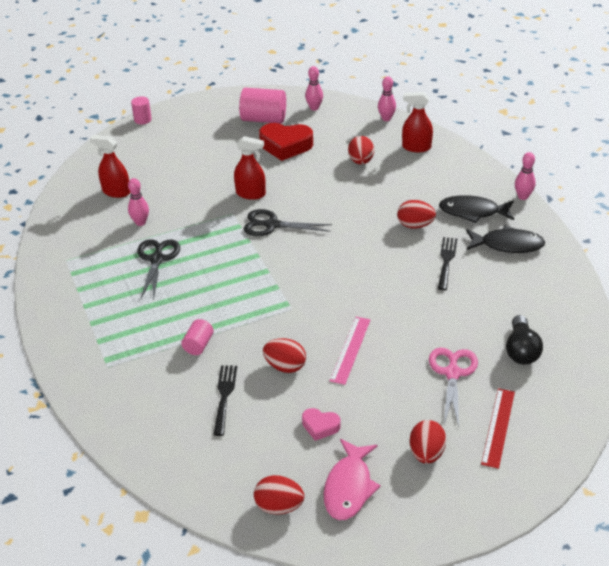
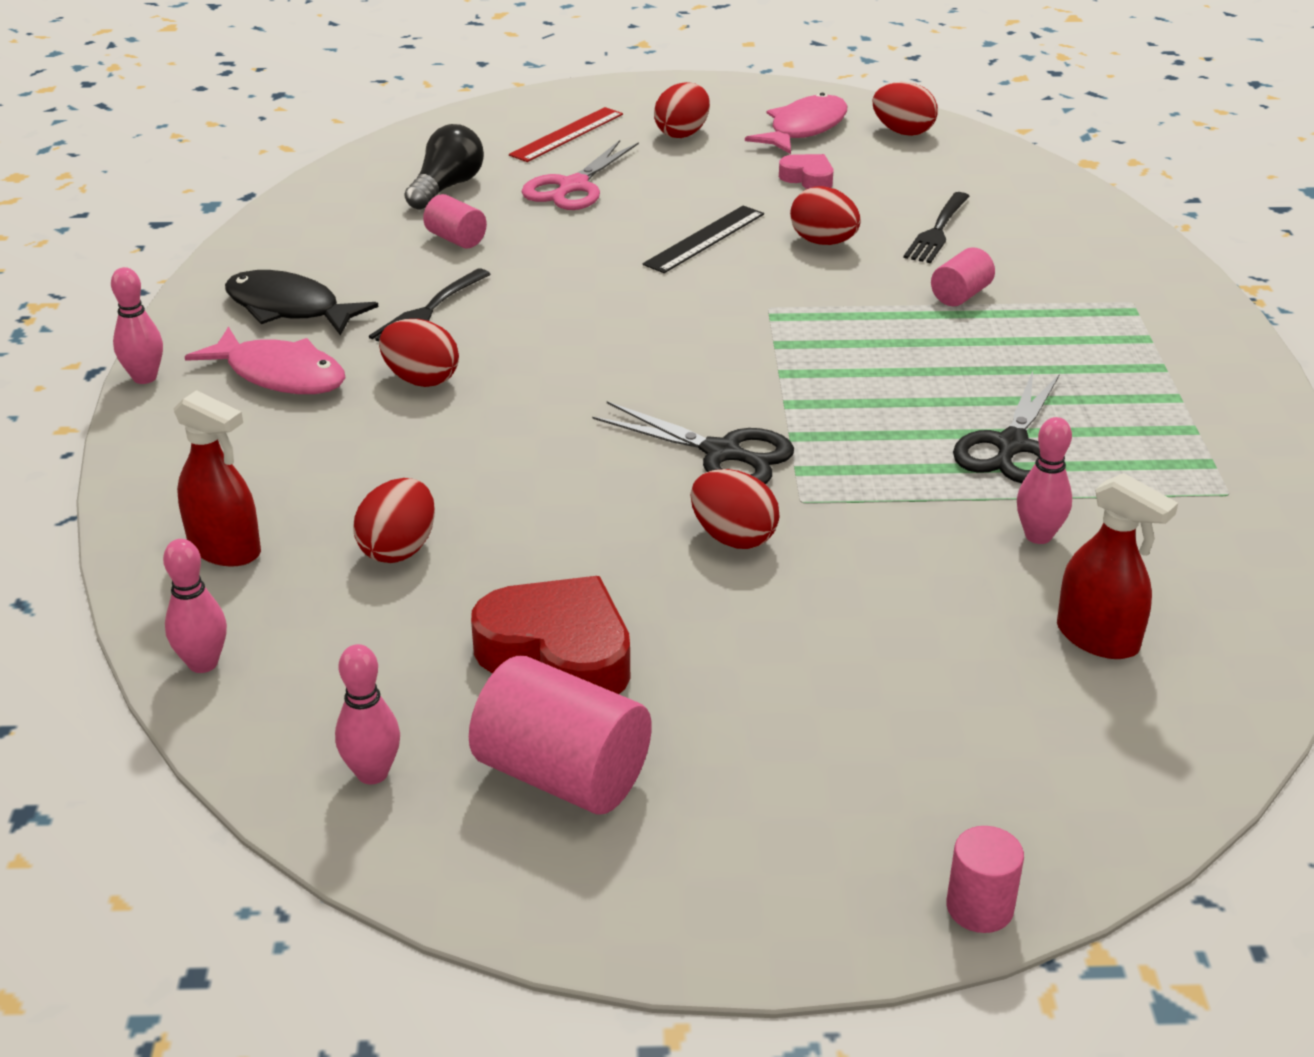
camera: 160 degrees left, 5 degrees down
(251, 194) = (733, 537): red spray bottle -> red egg
(350, 349) = (704, 239): pink ruler -> black ruler
(472, 212) = (280, 375): black fish -> pink fish
(477, 310) = (456, 239): none -> pink cylinder

